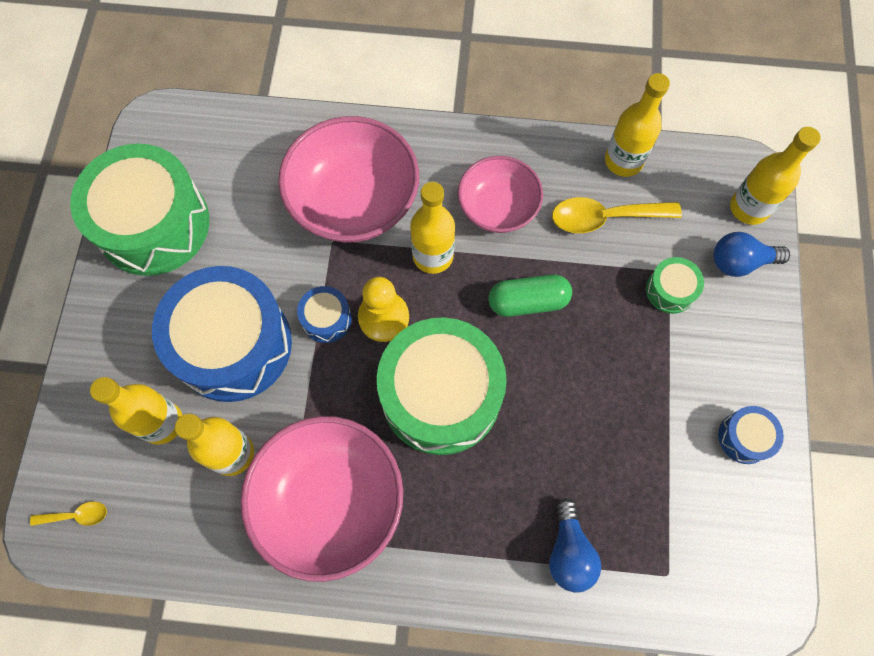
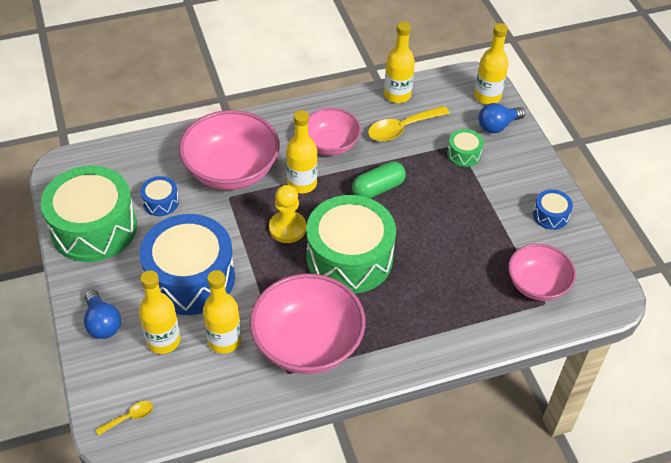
camera: 25 degrees left, 20 degrees down
(326, 319) = (249, 242): blue drum -> blue drum (161, 202)
(569, 552) = (478, 313): blue light bulb -> blue light bulb (102, 323)
(671, 541) = (537, 284): none -> pink bowl

